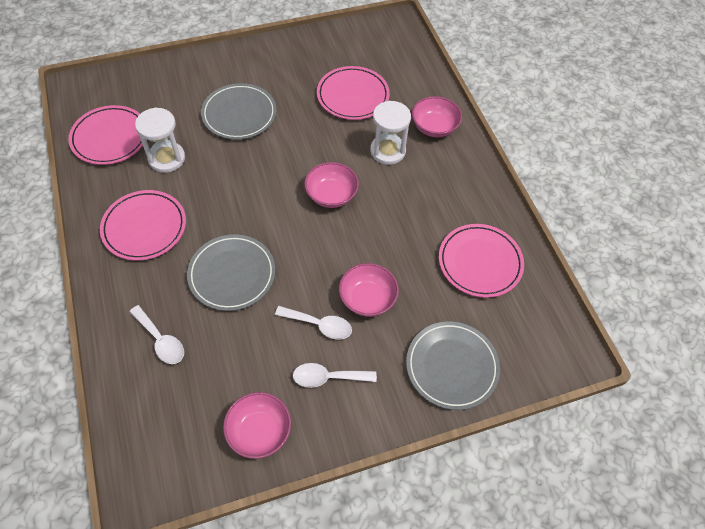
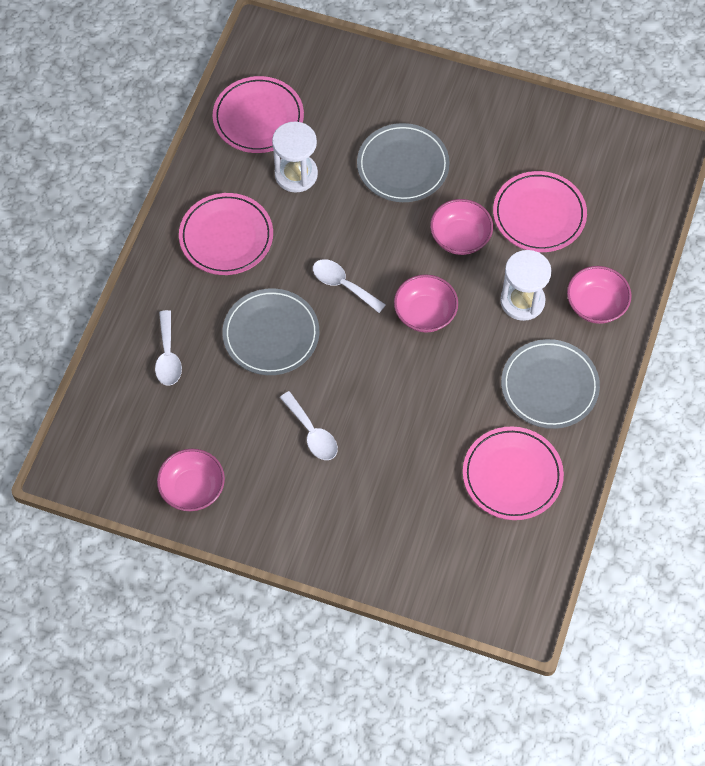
camera: 40 degrees right, 5 degrees up
(328, 377) = (282, 484): white spoon -> white spoon (343, 285)
(367, 299) = (375, 438): pink bowl -> pink bowl (460, 237)
(451, 366) = (399, 549): grey plate -> grey plate (549, 386)

